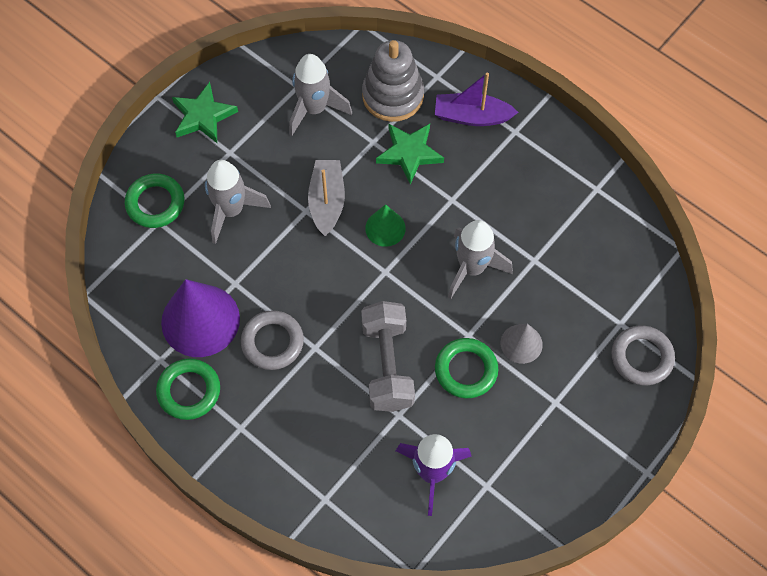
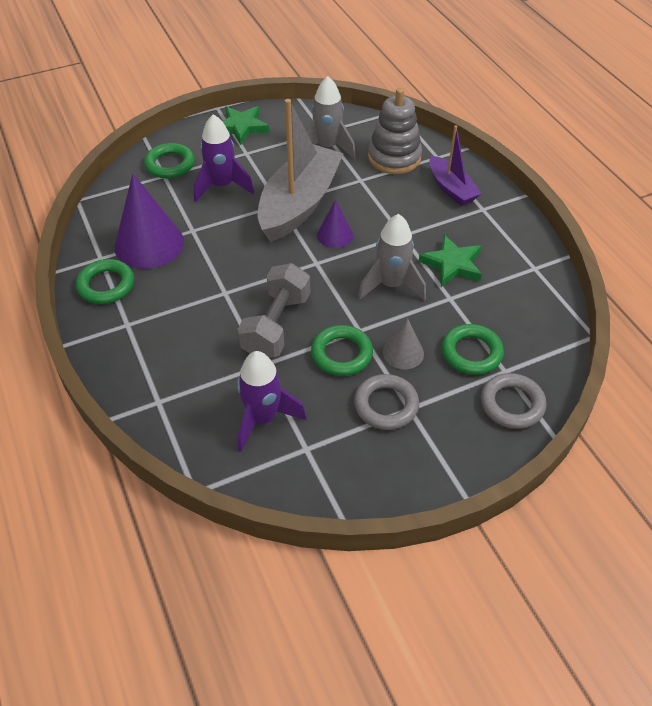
camera: 25 degrees right, 15 degrees down
(231, 210) = (222, 186): grey rocket -> purple rocket
(272, 342) = (193, 277): grey ring -> grey ring (386, 405)
(327, 201) = (299, 204): grey boat -> grey boat, size x1.82
(385, 228) = (335, 235): green cone -> purple cone
(409, 153) = (385, 195): green star -> green star (452, 264)
(472, 116) = (451, 189): purple boat -> purple boat turned 150 degrees counterclockwise
(582, 316) = (471, 353): none -> green ring

